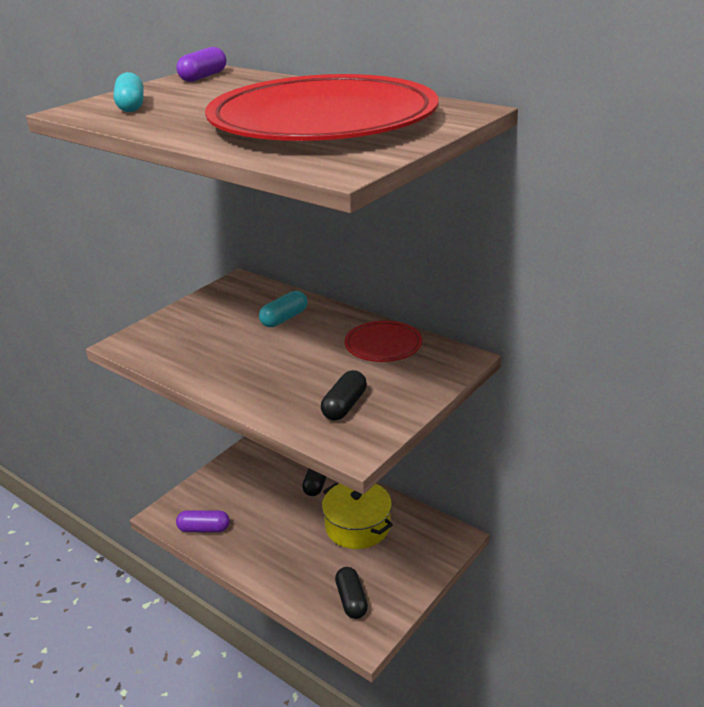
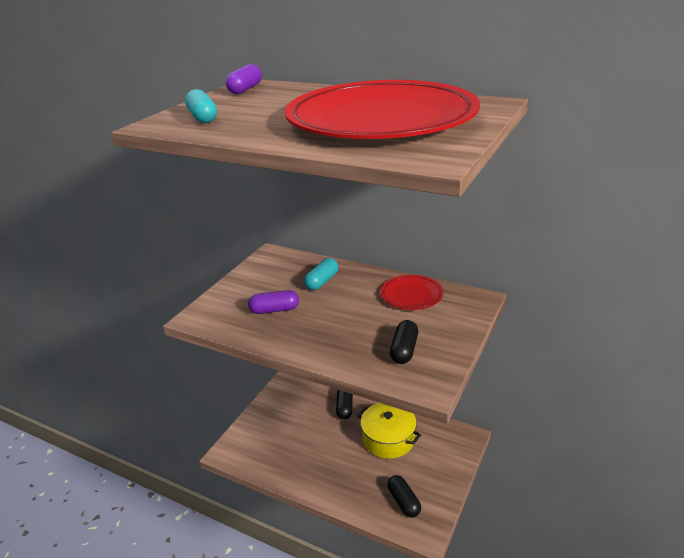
camera: 10 degrees left, 0 degrees up
(204, 529) = (265, 459): purple capsule -> purple capsule (274, 310)

